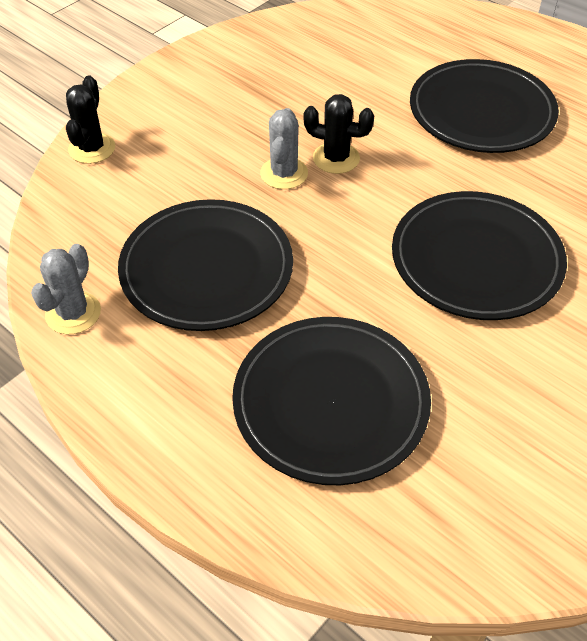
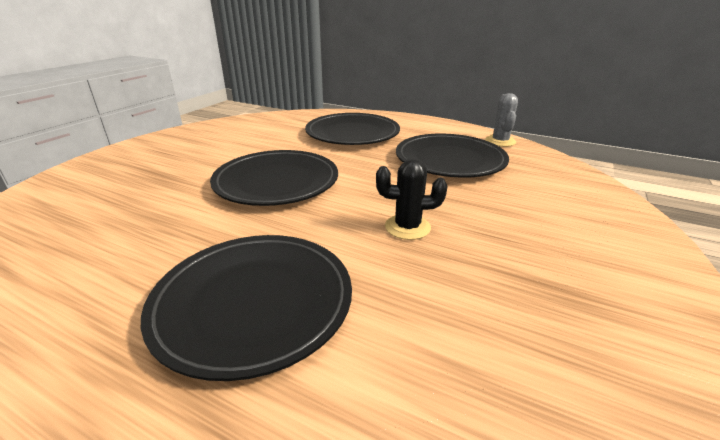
camera: 165 degrees right, 20 degrees down
(92, 148) = (616, 205): black cactus -> none
(284, 173) = (444, 210): grey cactus -> none

